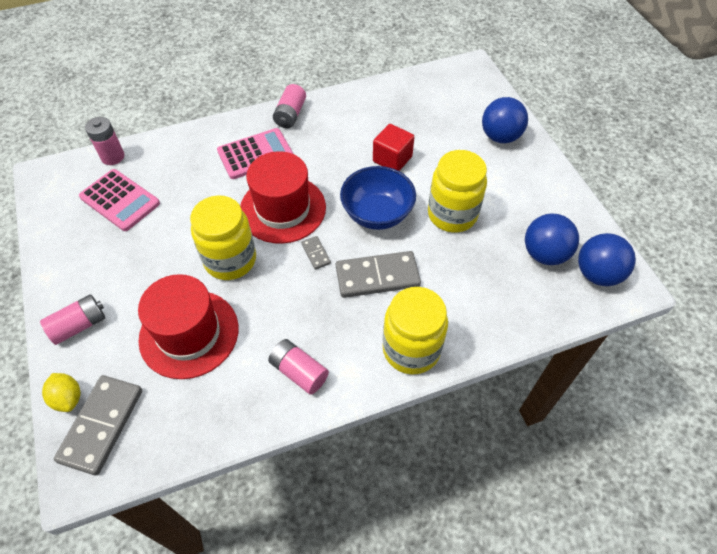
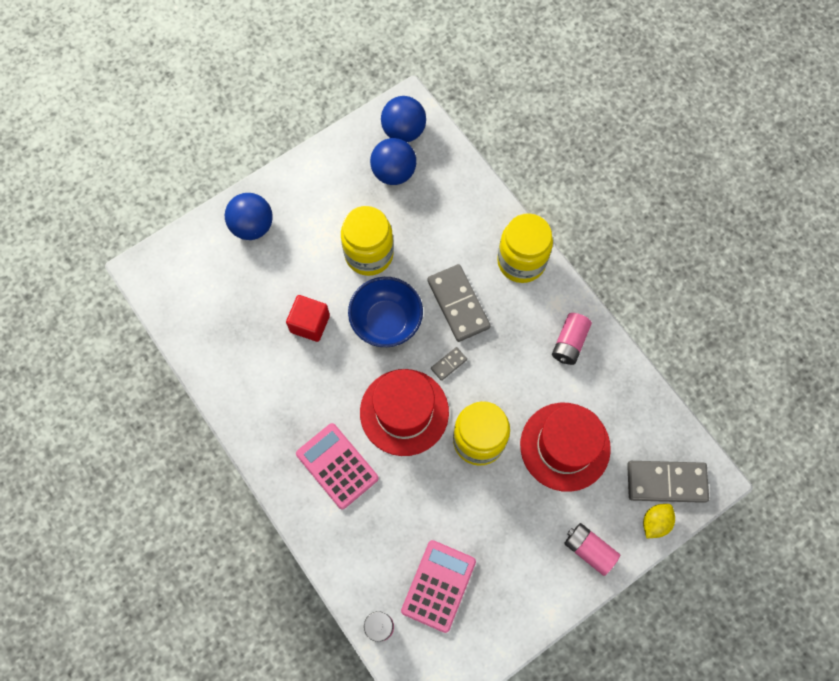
camera: 105 degrees left, 15 degrees up
(290, 114) = (267, 448): pink battery -> none

